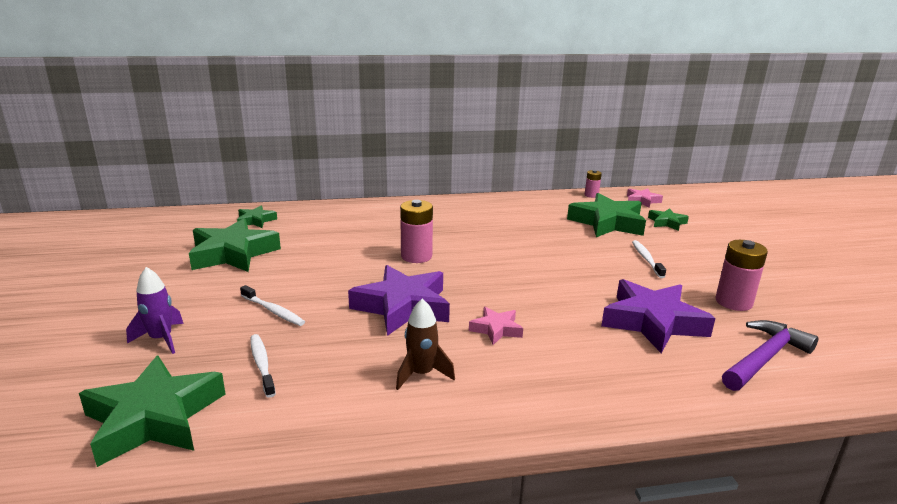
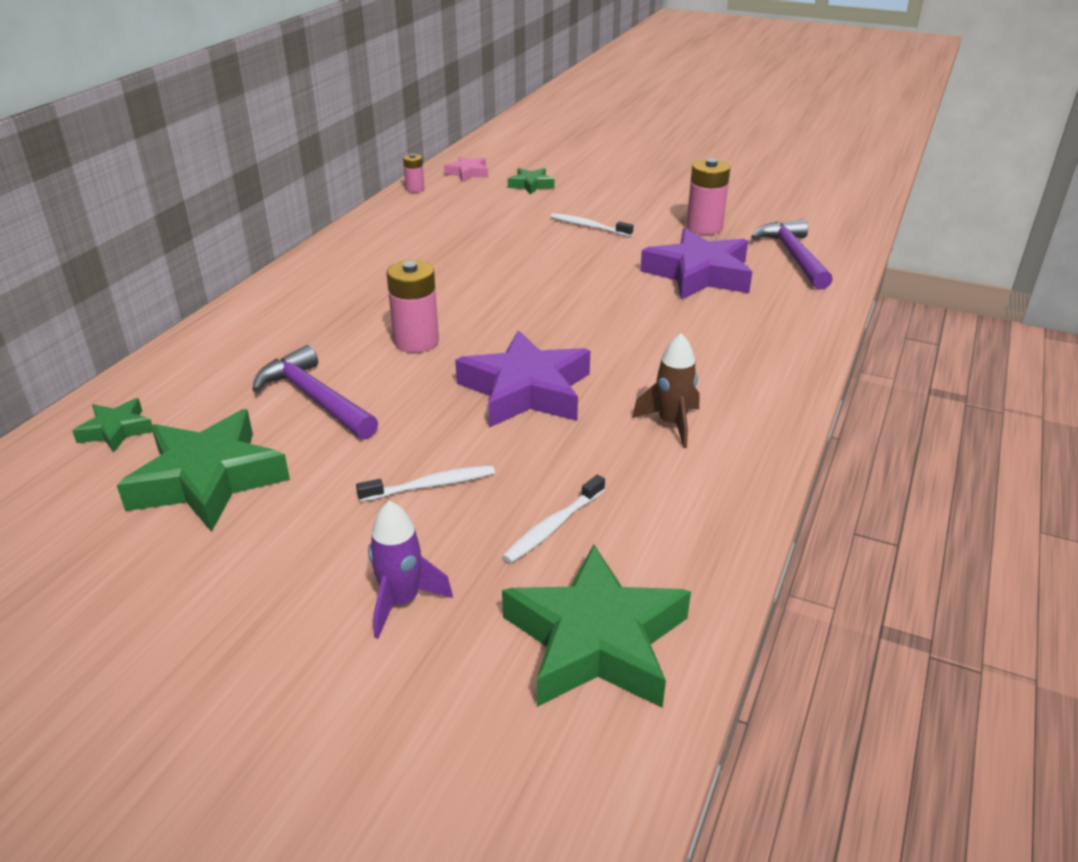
camera: 55 degrees left, 10 degrees up
(262, 365) = (553, 526): white toothbrush -> white toothbrush turned 60 degrees counterclockwise
(327, 251) = (315, 399): none -> purple hammer
(496, 329) = (631, 353): pink star -> none
(607, 223) = (490, 210): green star -> none

